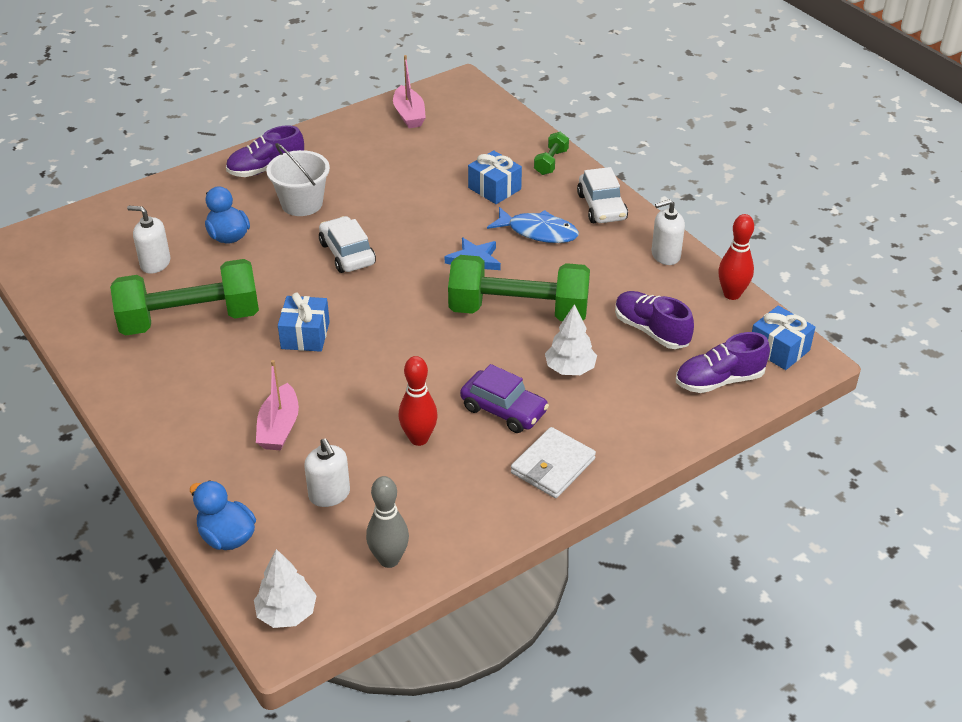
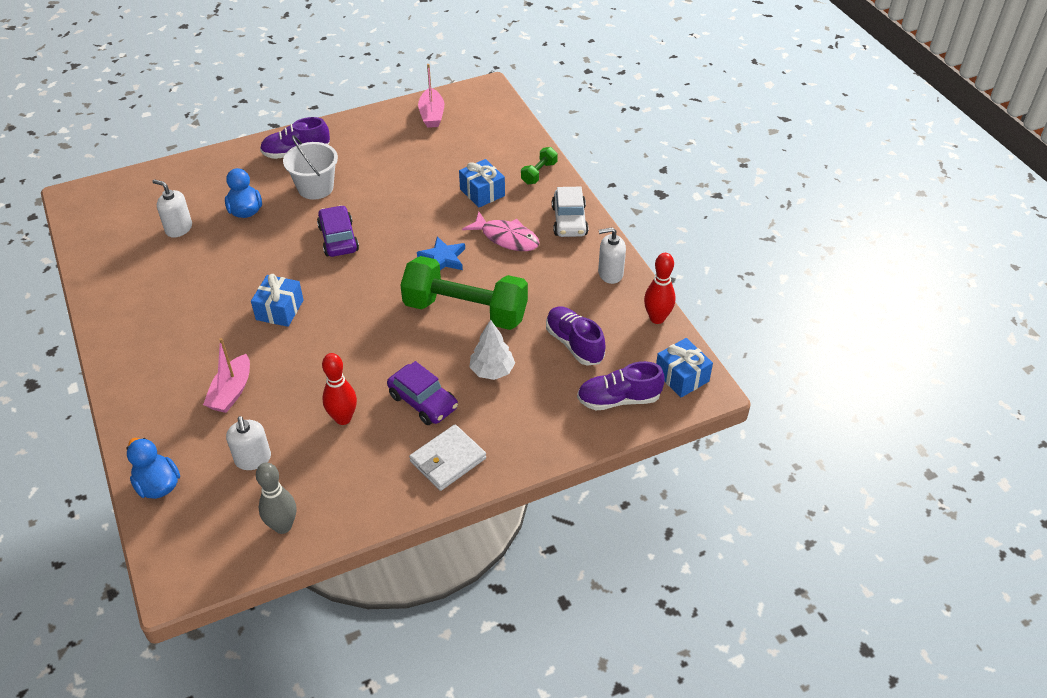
camera: 10 degrees right, 5 degrees up
(190, 319) = (190, 283): green dumbbell -> none
(287, 613) = (184, 562): white tree -> none
(347, 253) = (338, 238): white car -> purple car
(538, 232) = (506, 238): blue fish -> pink fish

